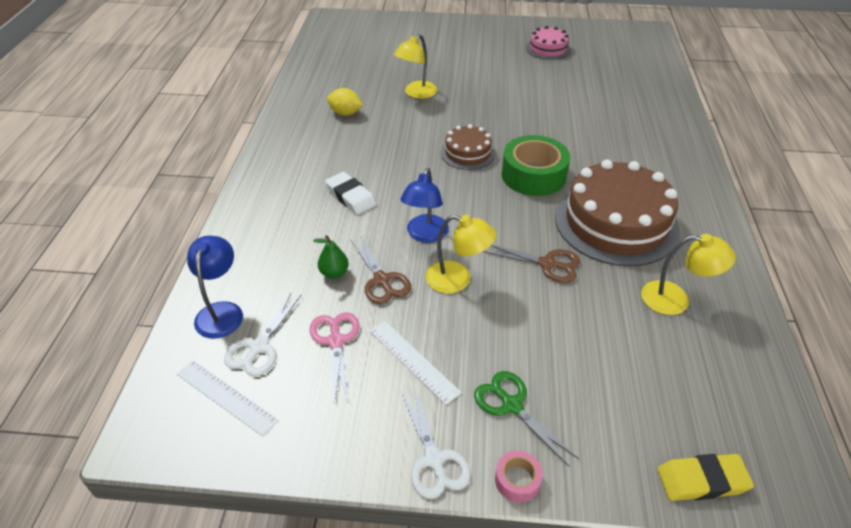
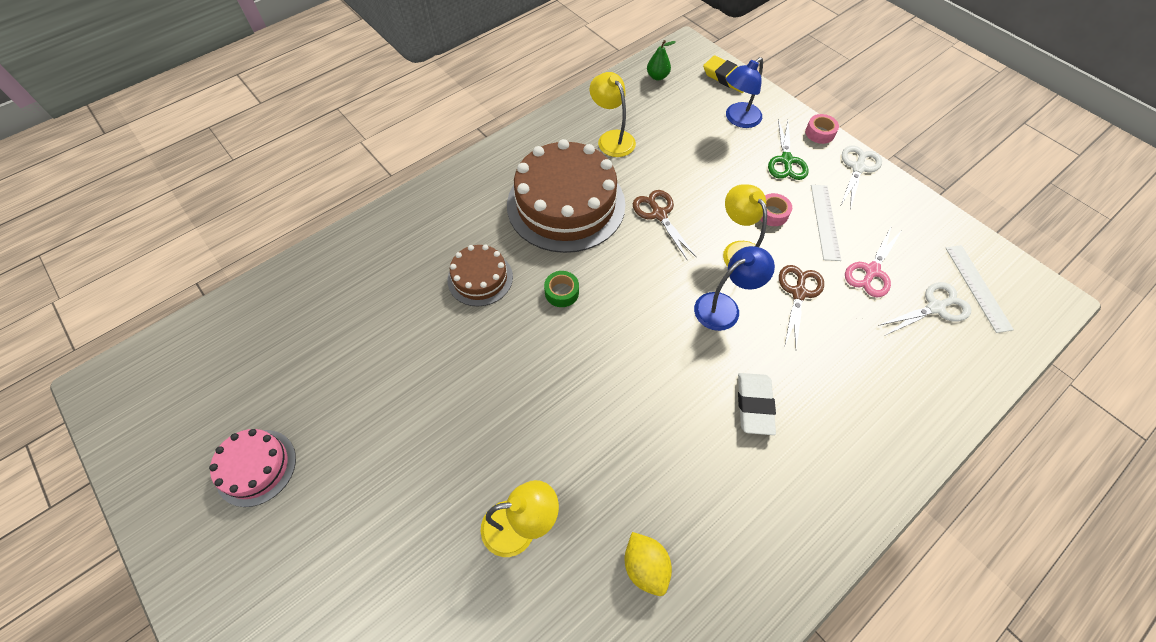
camera: 135 degrees left, 15 degrees up
(221, 311) = (955, 362): blue lamp -> blue lamp (738, 119)
(334, 273) = (834, 328): green pear -> green pear (657, 76)
(465, 333) = (772, 213): none -> pink tape
(467, 153) = (583, 368): brown cake -> brown cake (480, 278)
(533, 175) = (561, 292): green tape -> green tape, size x0.46

